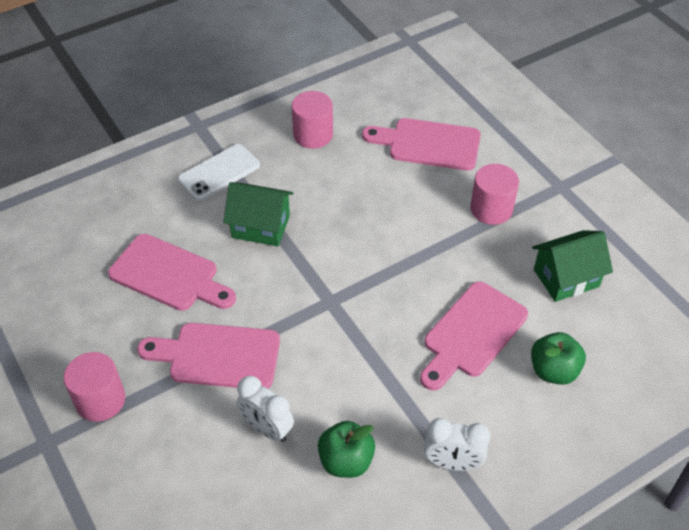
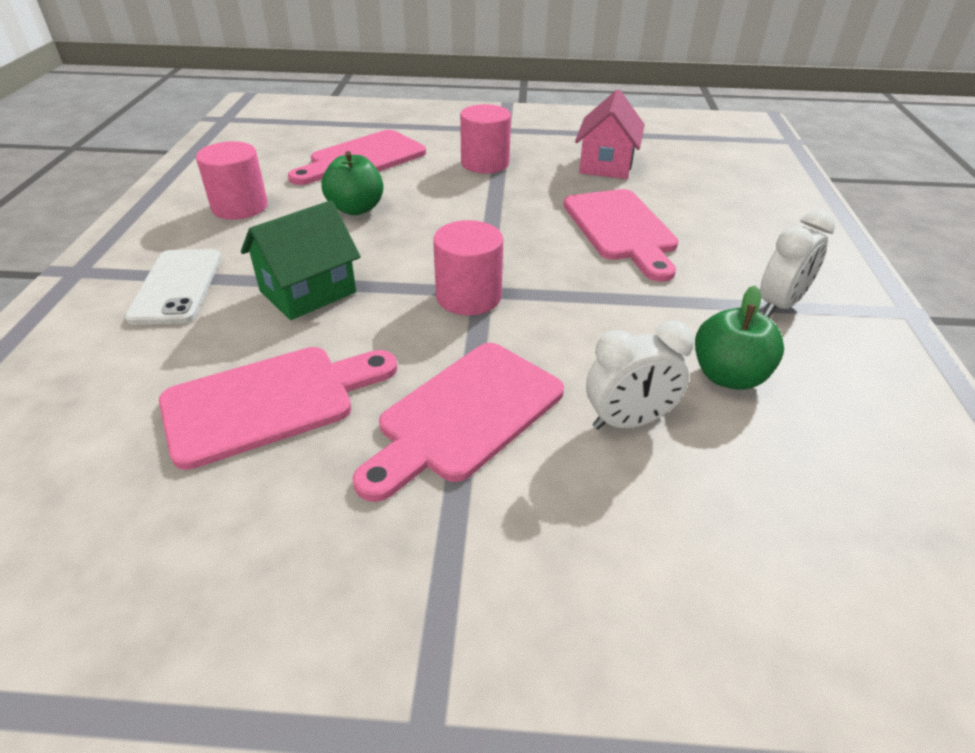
camera: 55 degrees left, 10 degrees down
(100, 400) = (409, 597): pink cylinder -> pink cylinder (468, 296)
(553, 370) = (705, 209): green apple -> green apple (356, 209)
(566, 278) = (606, 165): green house -> pink house

